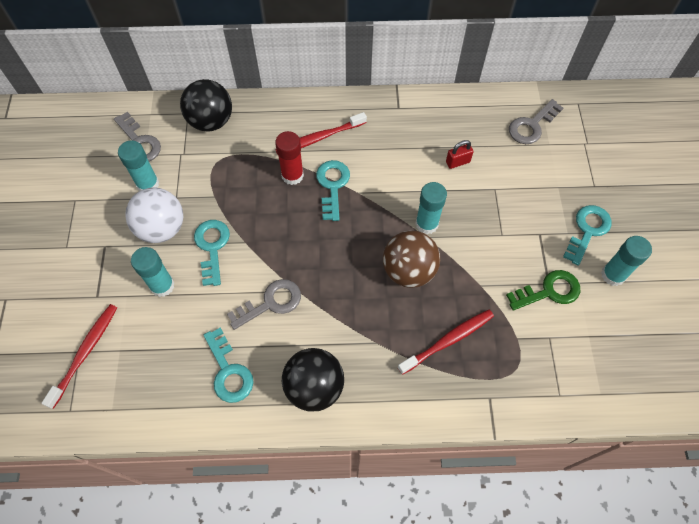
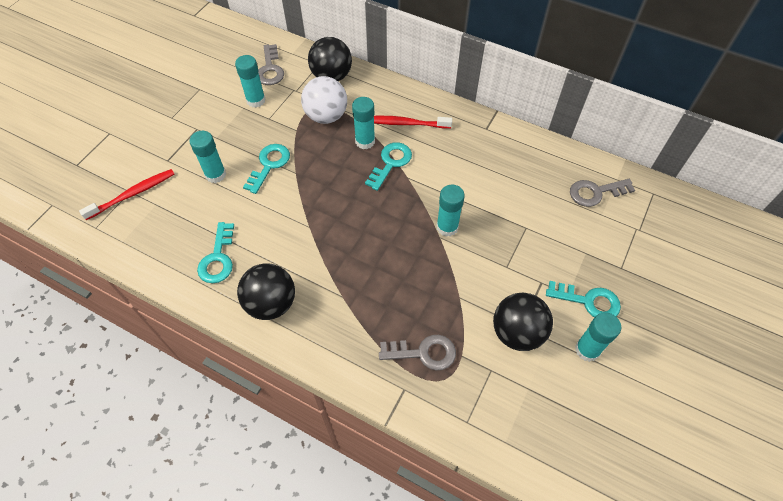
camera: 30 degrees right, 5 degrees down
(162, 228) = (243, 135): white ball -> white ball (326, 116)
(271, 303) = (283, 225): grey key -> grey key (424, 353)
(292, 175) = (365, 141): red glue stick -> turquoise glue stick
(409, 271) = (406, 255): brown ball -> none
(448, 341) = (401, 326): red toothbrush -> none
(457, 162) = (507, 192): red padlock -> none
(549, 291) = (517, 332): green key -> black ball
(587, 230) = (588, 301): turquoise key -> turquoise key turned 45 degrees clockwise

